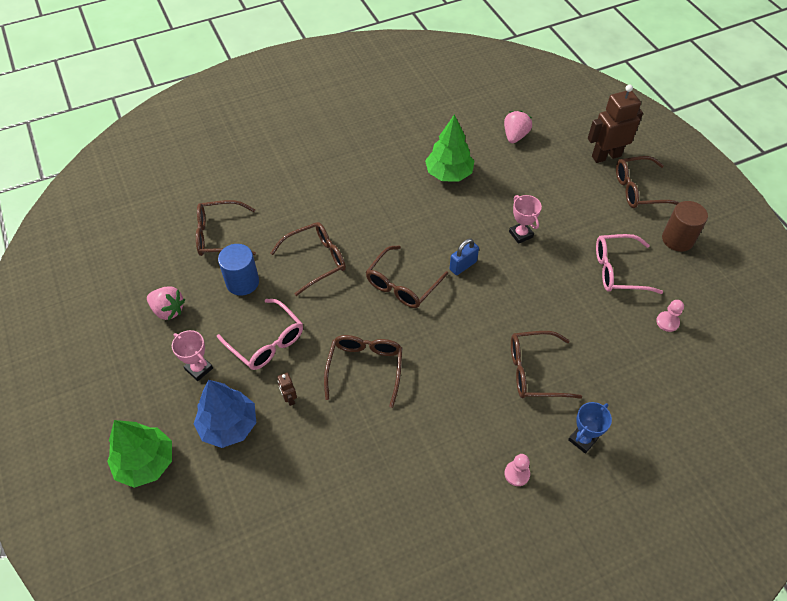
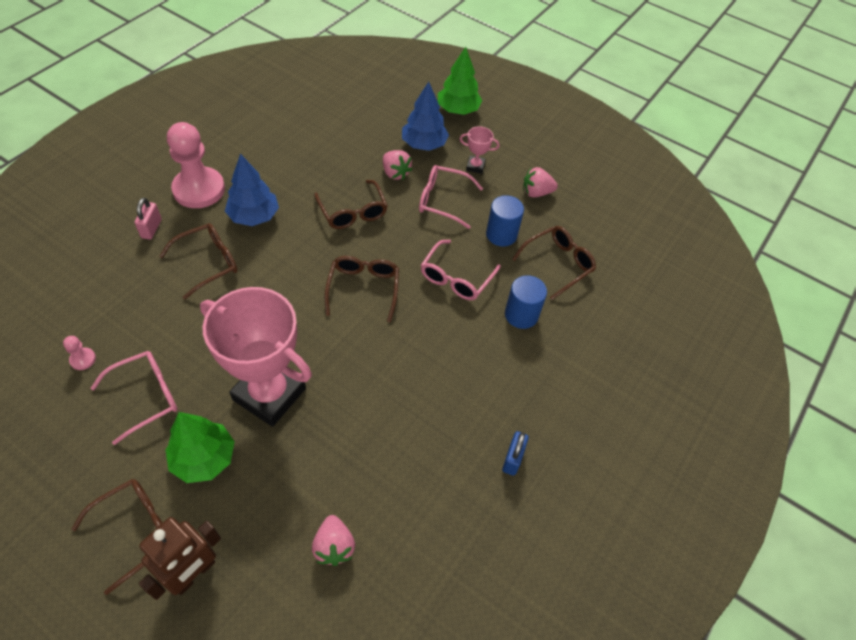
camera: 145 degrees right, 0 degrees up
(288, 210) = (521, 315): none -> blue cylinder
(289, 398) = (395, 173): brown robot -> pink strawberry
(316, 260) = (456, 278): brown glasses -> pink glasses
(449, 174) = (388, 439): green tree -> green tree (204, 458)
(463, 265) = (315, 331): blue padlock -> blue padlock (512, 459)
(469, 408) = (254, 216): none -> blue tree
(517, 474) = (199, 189): pink pawn -> pink pawn, size x2.50
(520, 234) = (269, 394): pink trophy -> pink trophy, size x2.45
(582, 439) = (151, 229): blue trophy -> pink padlock
(677, 239) = (76, 472): brown cylinder -> none

